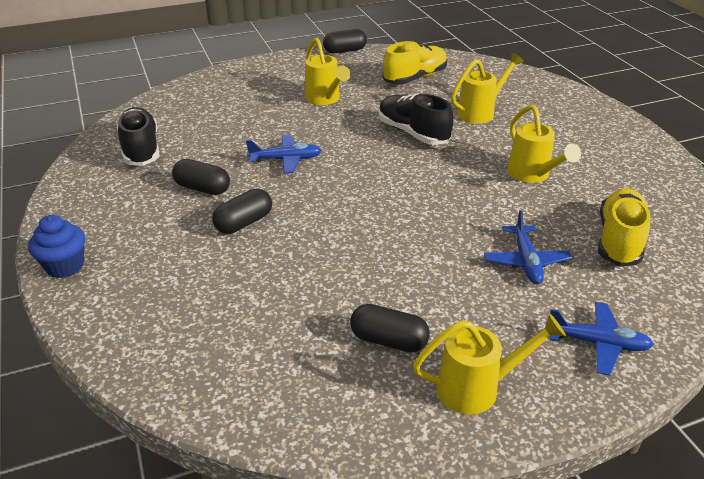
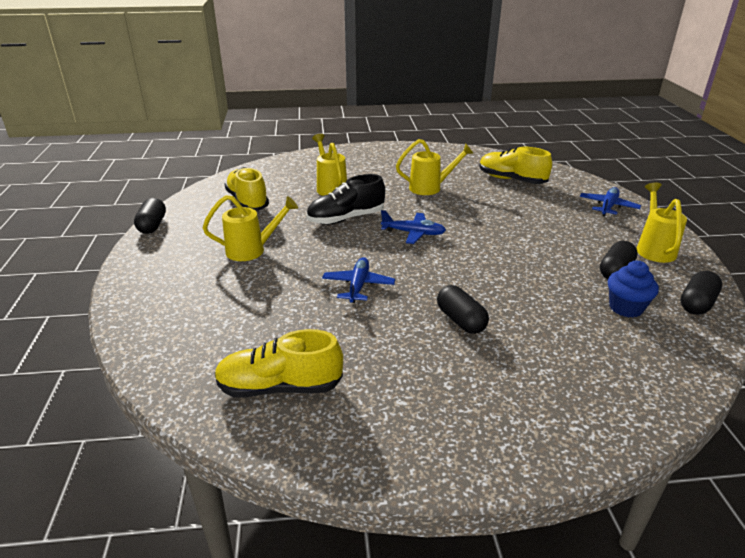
camera: 75 degrees left, 5 degrees down
(65, 266) = (518, 455): blue cupcake -> blue cupcake (625, 308)
(141, 149) = (279, 387): black shoe -> yellow shoe
(202, 188) = (391, 342): black capsule -> black capsule (697, 304)
(526, 261) = (531, 210): blue plane -> blue plane (413, 233)

